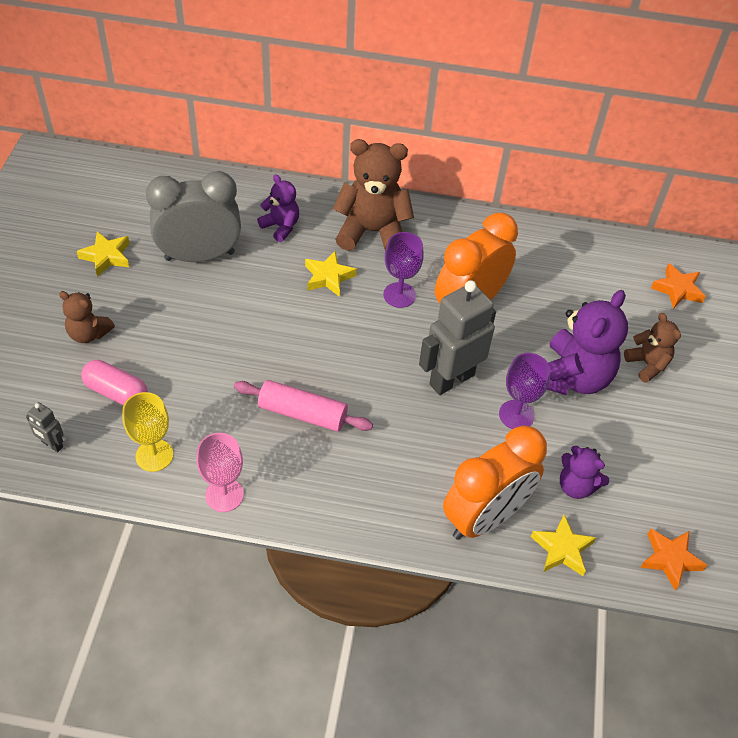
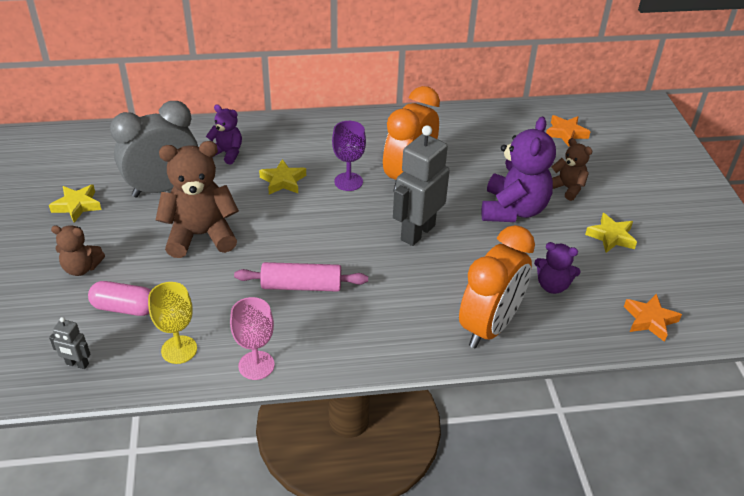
camera: 15 degrees left, 10 degrees down
(372, 231) = (307, 142): brown teddy bear -> brown teddy bear (201, 235)
(516, 415) = (481, 246): purple goblet -> none
(562, 549) = (562, 334): yellow star -> yellow star (611, 237)

